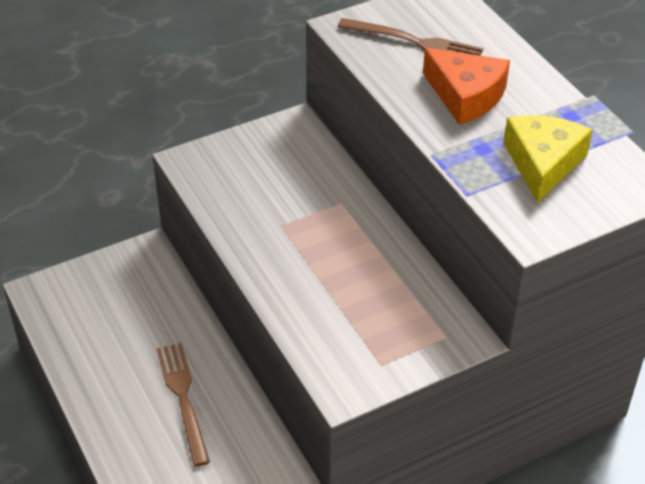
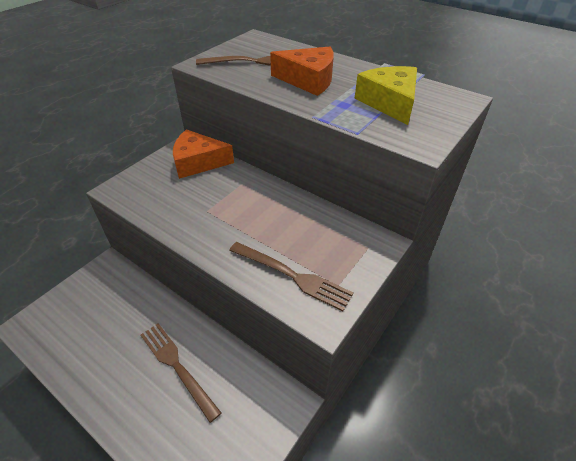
camera: 25 degrees left, 0 degrees up
(302, 154) = (198, 162): none -> orange cheese
(338, 337) = (293, 276): none -> brown fork

